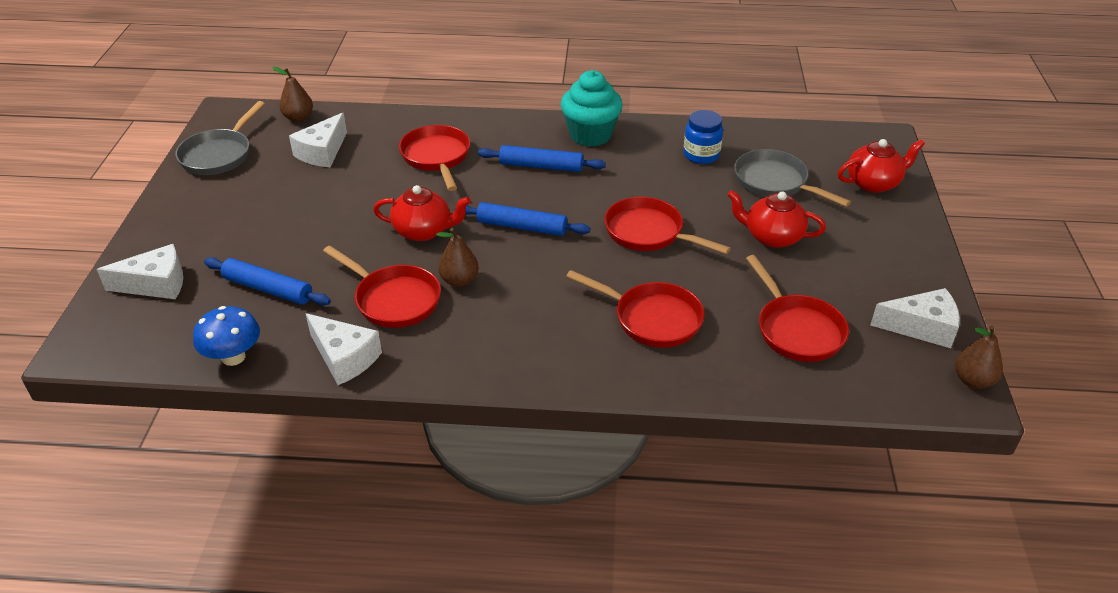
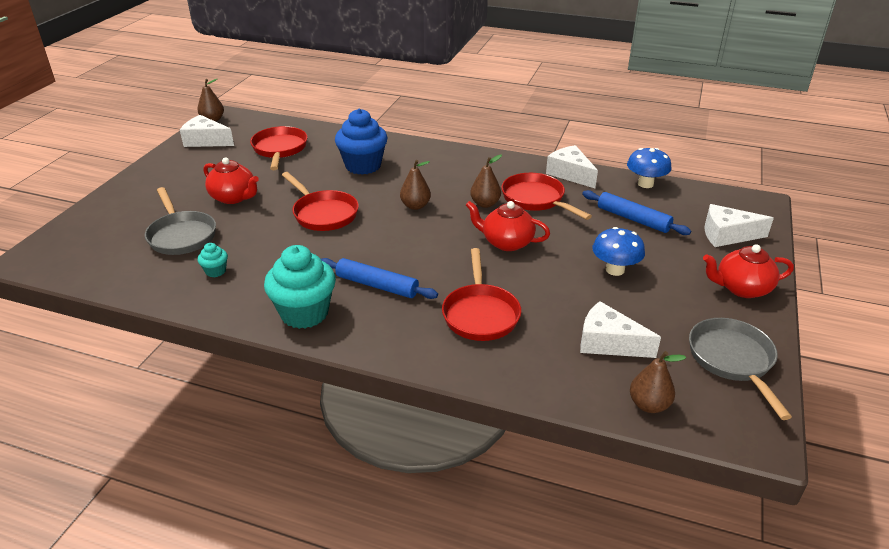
camera: 165 degrees left, 5 degrees down
(219, 155) = (732, 360): grey pan -> grey pan turned 45 degrees counterclockwise
(304, 218) = (615, 270): none -> blue mushroom
(322, 152) = (608, 343): white cheese -> white cheese turned 105 degrees counterclockwise
(522, 227) = (422, 233): blue rolling pin -> none
(546, 262) = (415, 206): none -> brown pear
(652, 319) = (363, 166): red pan -> blue cupcake
(701, 155) = (215, 271): blue jar -> turquoise cupcake
(874, 183) = (103, 222): red teapot -> red teapot (741, 288)

